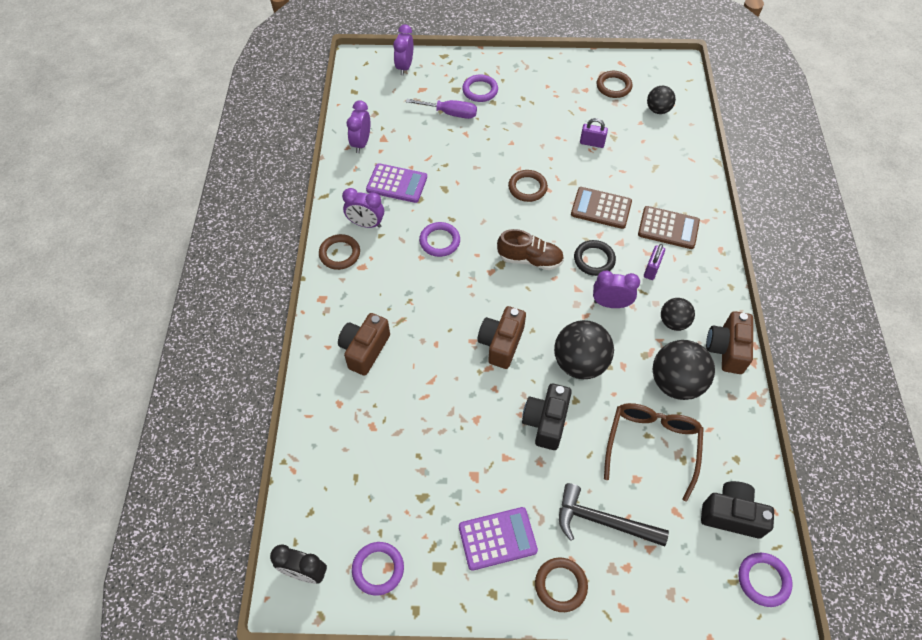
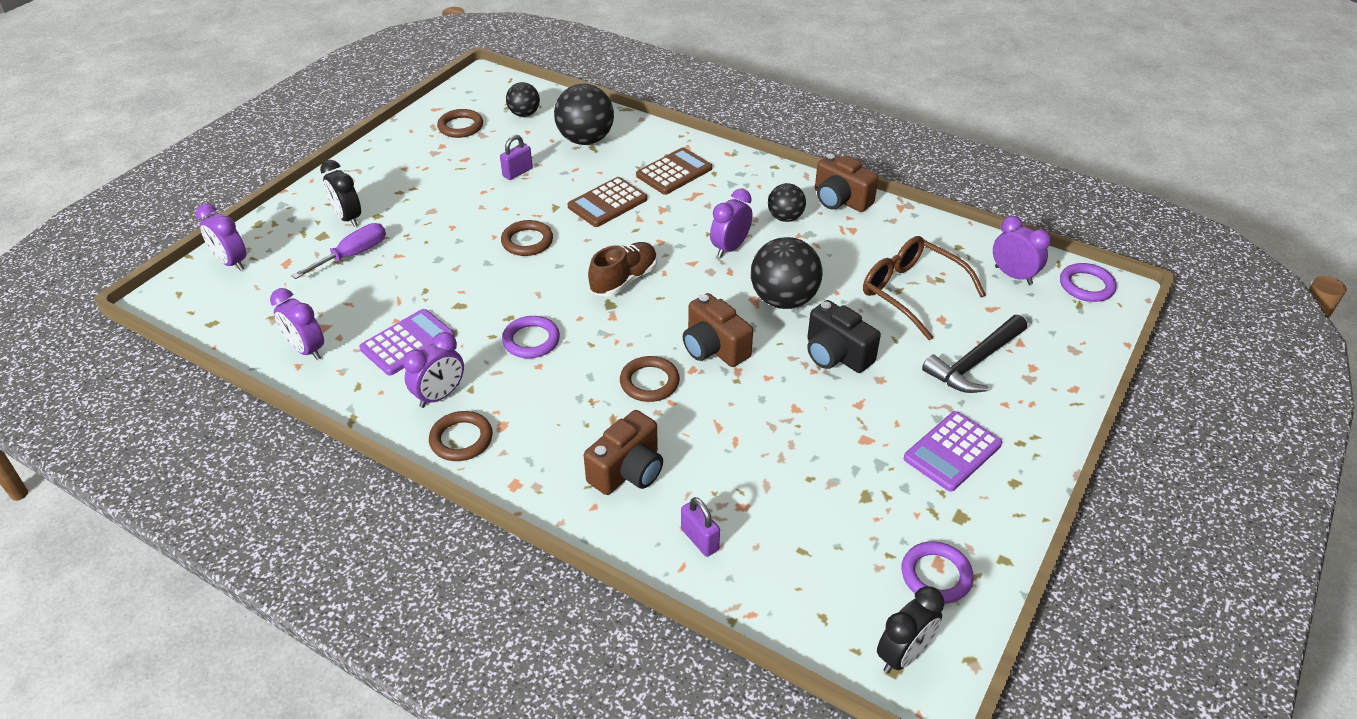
camera: 60 degrees left, 15 degrees down
(364, 350) = (628, 471): brown camera -> brown camera turned 105 degrees counterclockwise
(480, 90) = (348, 218): purple ring -> black clock
(497, 538) = (952, 451): purple calculator -> purple calculator turned 150 degrees counterclockwise
(560, 585) = (1029, 424): brown ring -> brown ring (649, 382)
(594, 260) = (667, 235): black ring -> none
(651, 269) = (712, 204): purple padlock -> purple padlock (699, 539)
(676, 382) = (853, 246): black ball -> black ball (585, 140)
(731, 515) = (1013, 275): black camera -> purple clock

